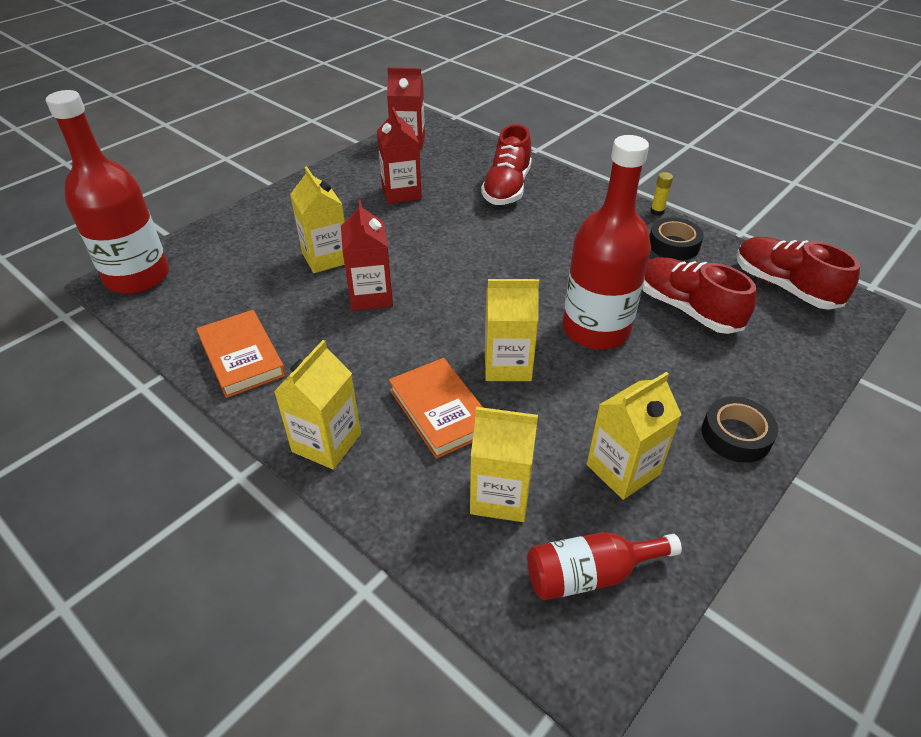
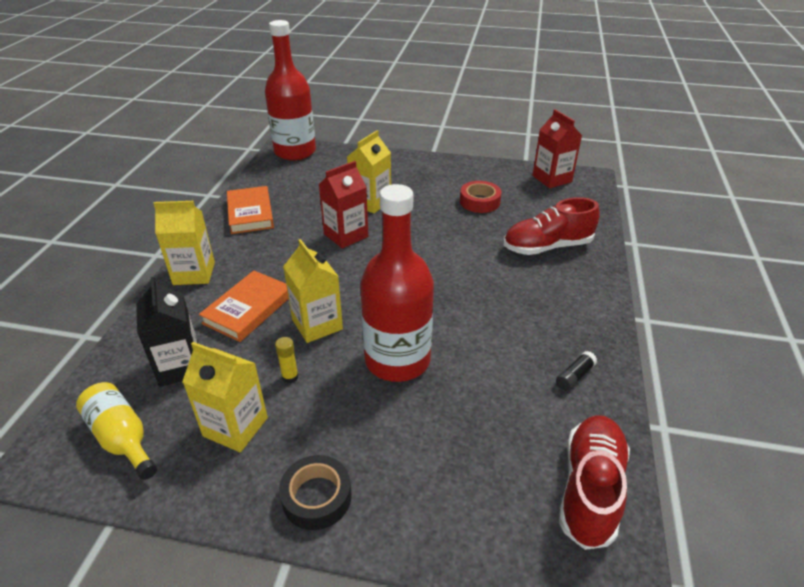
camera: 60 degrees right, 5 degrees down
(242, 357) = (250, 213): orange book -> orange book turned 45 degrees counterclockwise
(401, 193) = (479, 202): red carton -> red tape
(500, 496) = (180, 366): yellow carton -> black carton
(590, 574) = (122, 438): red bottle -> yellow bottle
(657, 212) = (620, 348): yellow glue stick -> yellow glue stick (290, 377)
(673, 245) = (574, 376): black tape -> black glue stick
(687, 309) = (477, 413): red shoe -> none

